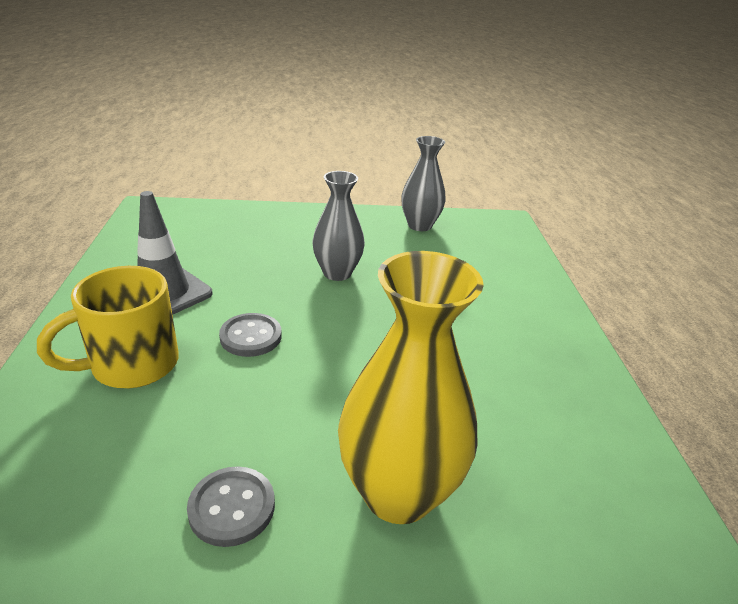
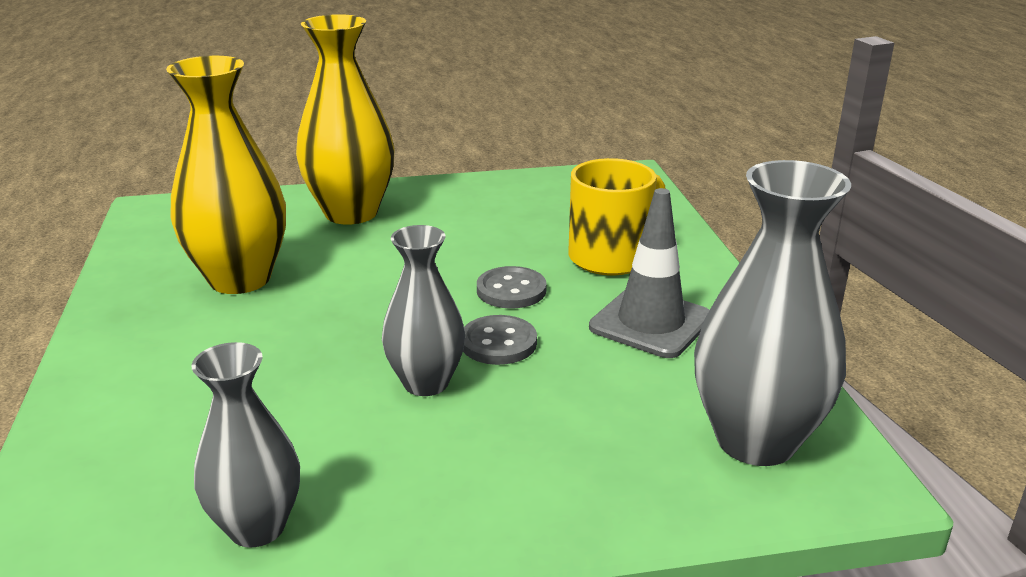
camera: 175 degrees right, 5 degrees down
(174, 225) = (755, 440): none -> grey vase
(232, 507) = (468, 199): grey button -> grey button (498, 343)
(493, 383) = (240, 279): none -> yellow vase

